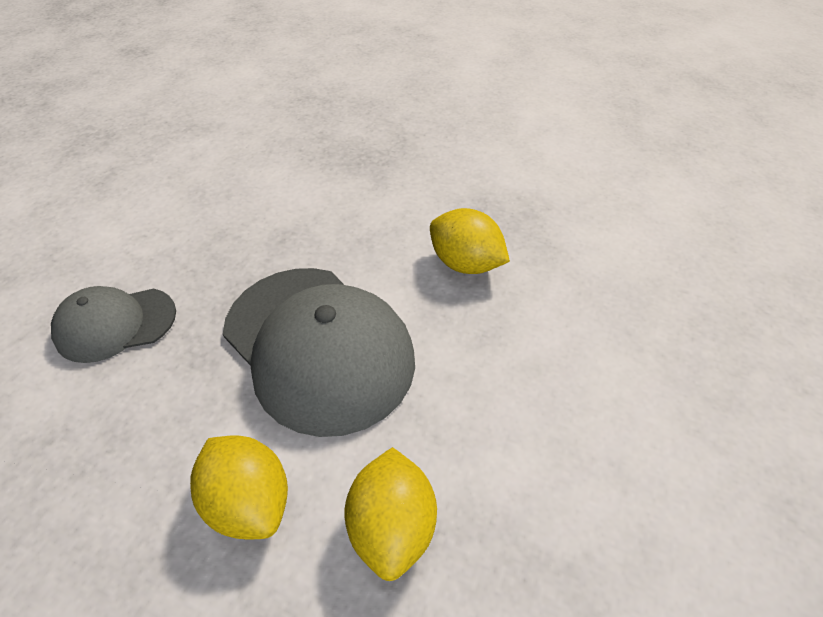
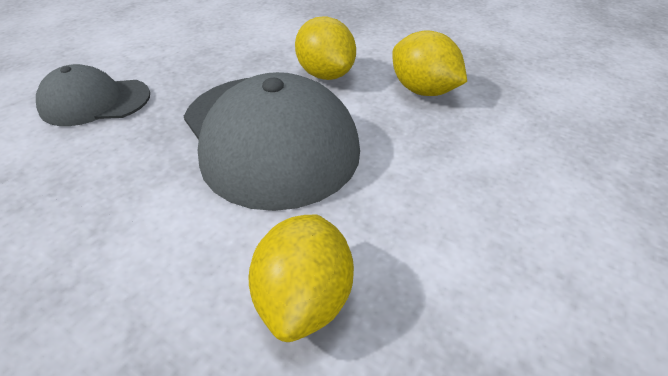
camera: 10 degrees right, 5 degrees down
(249, 502) = (165, 254): yellow lemon -> yellow lemon (325, 74)

